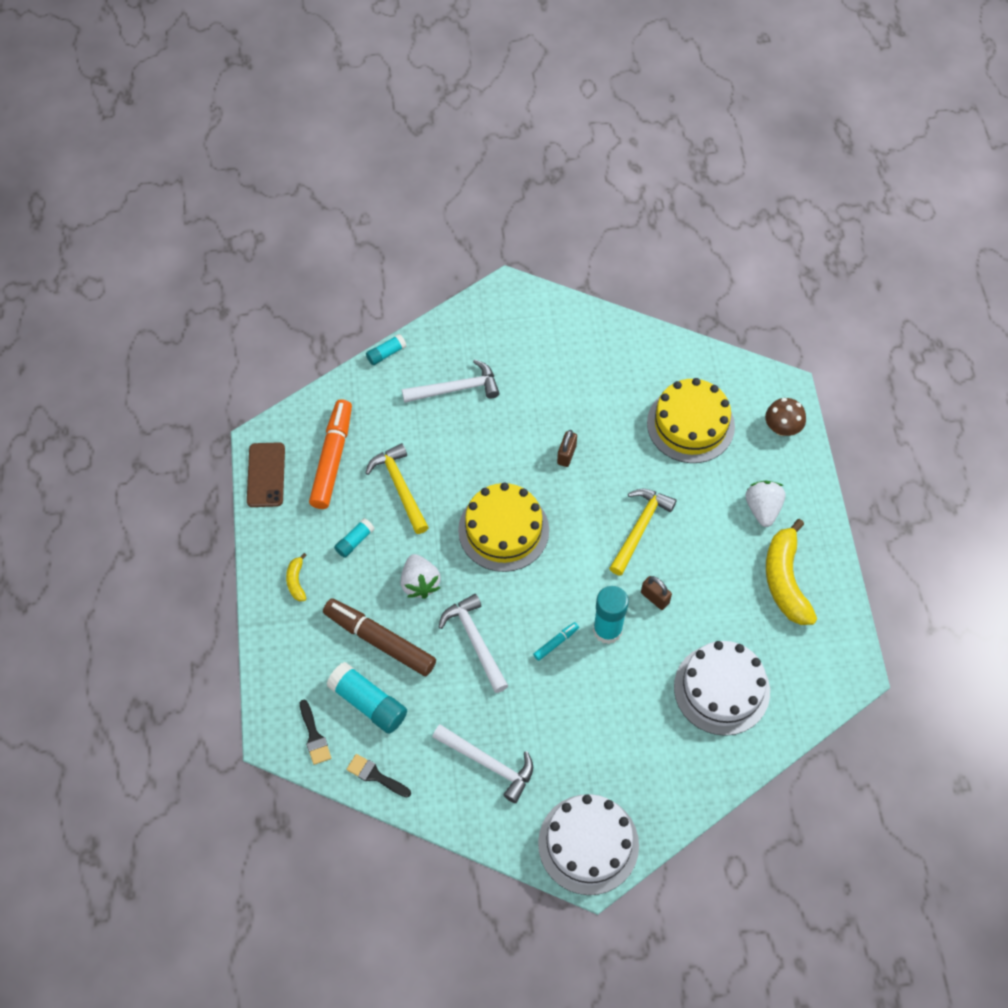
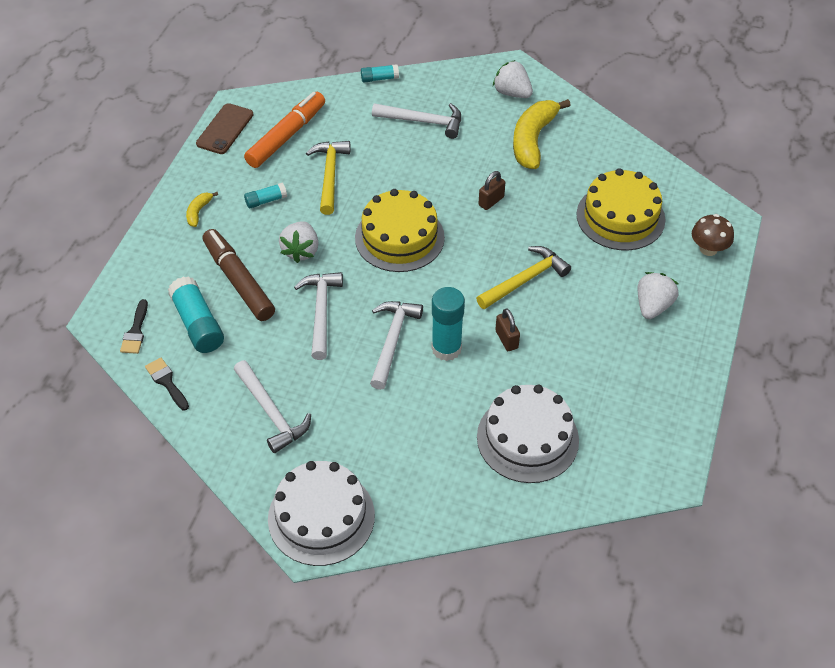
camera: 25 degrees right, 10 degrees down
(523, 321) = (512, 93): none -> white strawberry
(556, 643) = (392, 341): turquoise marker -> white hammer
(785, 580) = (643, 372): yellow banana -> yellow banana (533, 140)

